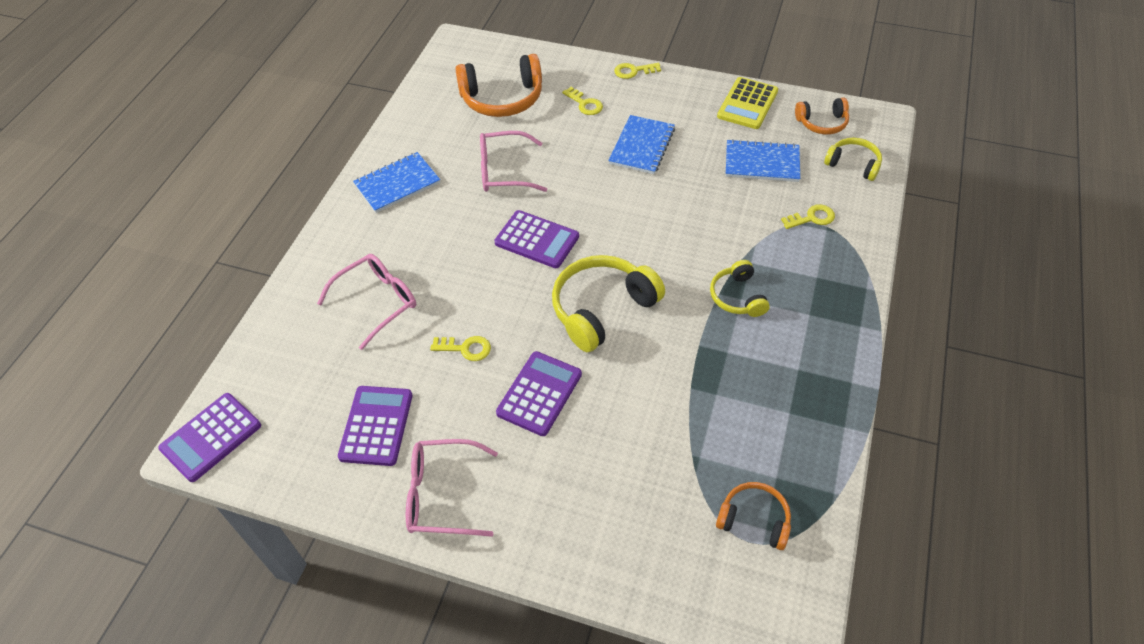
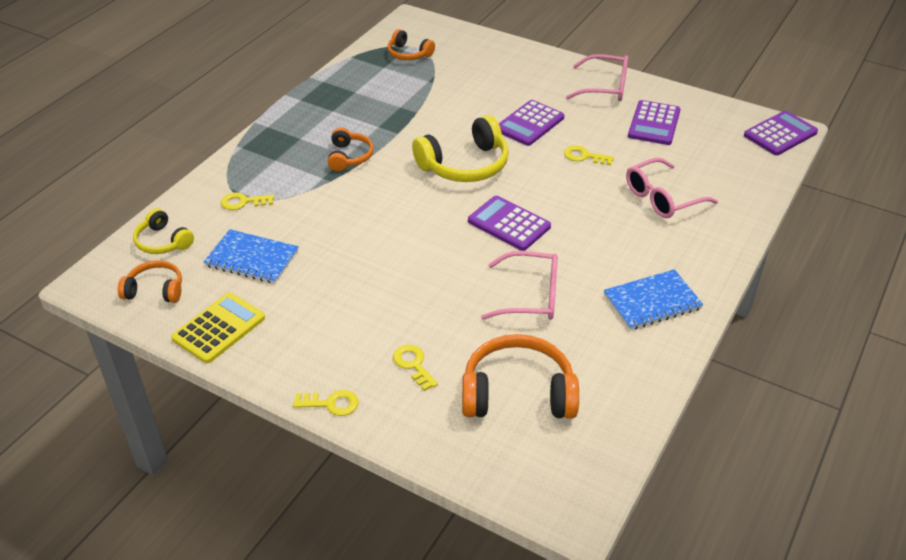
camera: 170 degrees left, 10 degrees down
(642, 146) = (368, 298): blue notebook -> none
(737, 297) = (349, 157): yellow headphones -> orange headphones

